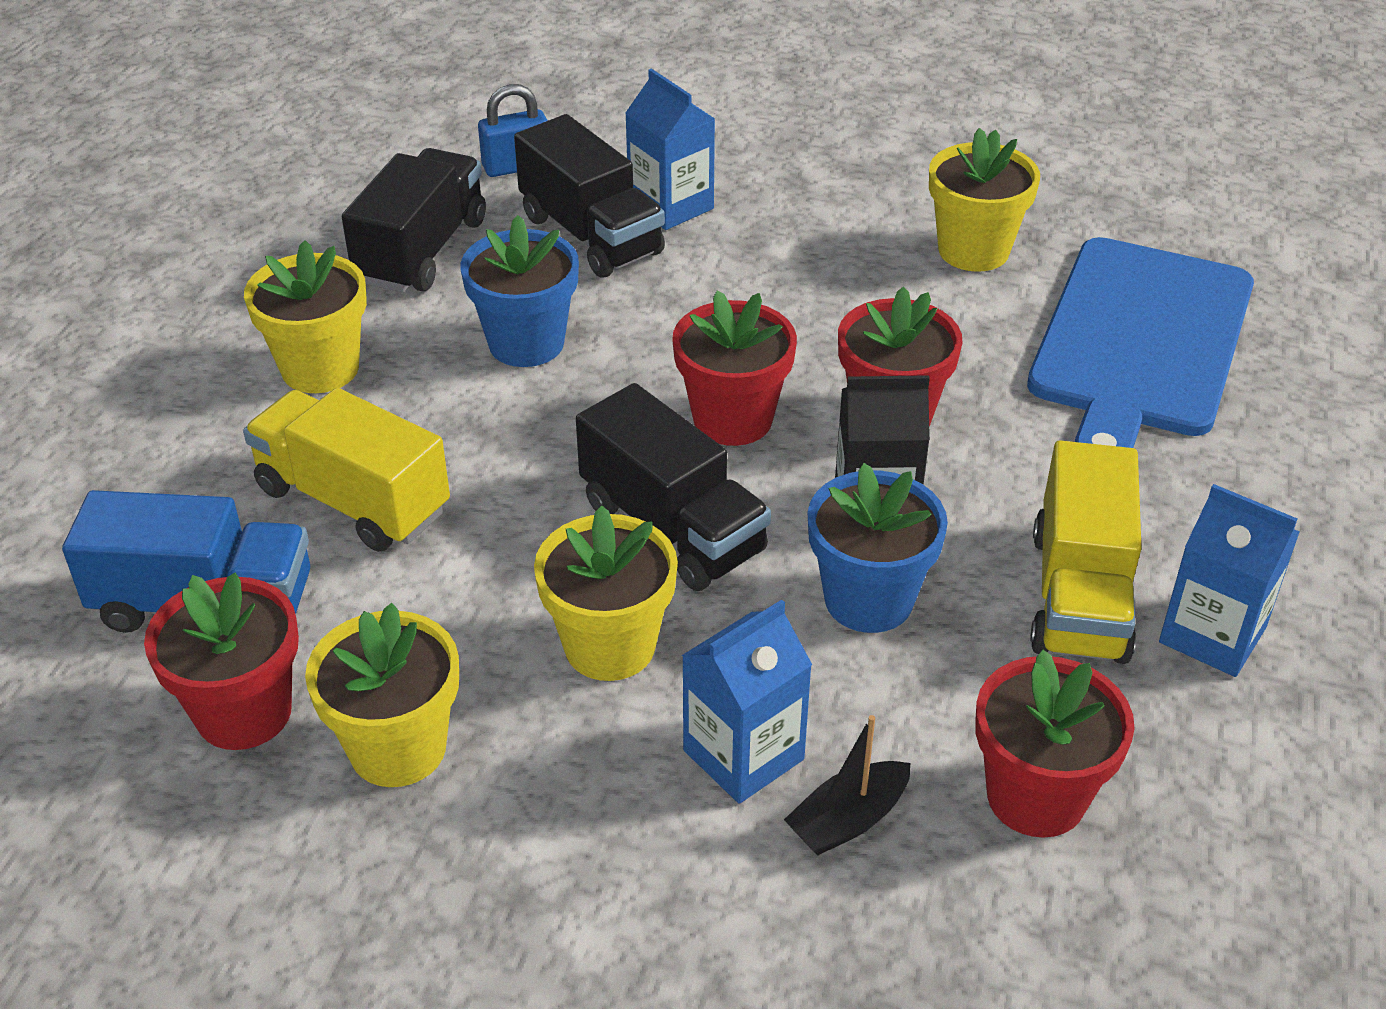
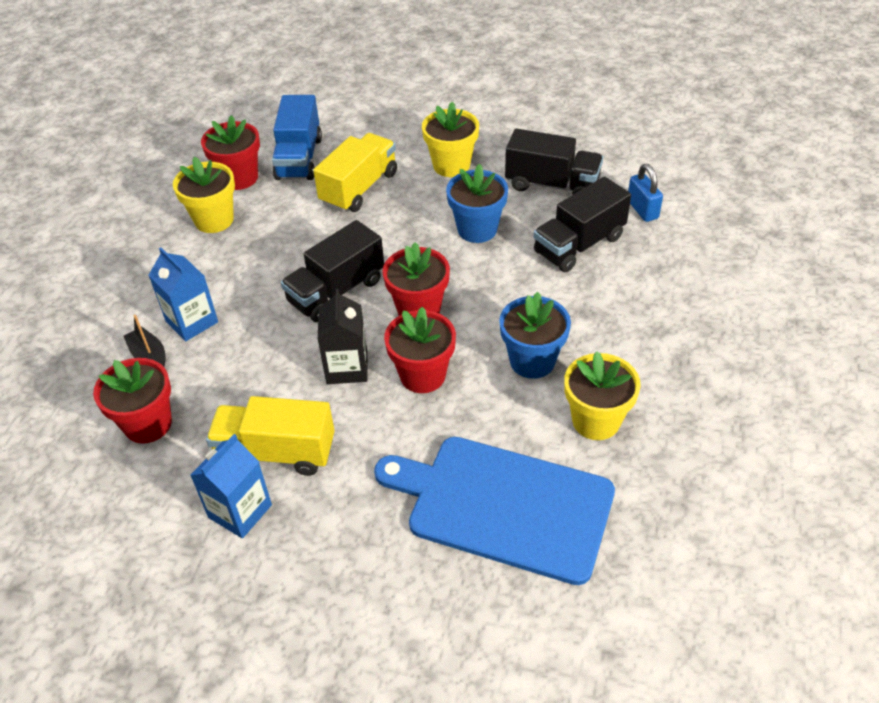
camera: 90 degrees right, 5 degrees up
(610, 646) = (261, 275): yellow flower pot -> none
(671, 206) = (616, 275): blue carton -> none
(868, 600) = (281, 364): blue flower pot -> blue flower pot (532, 361)

